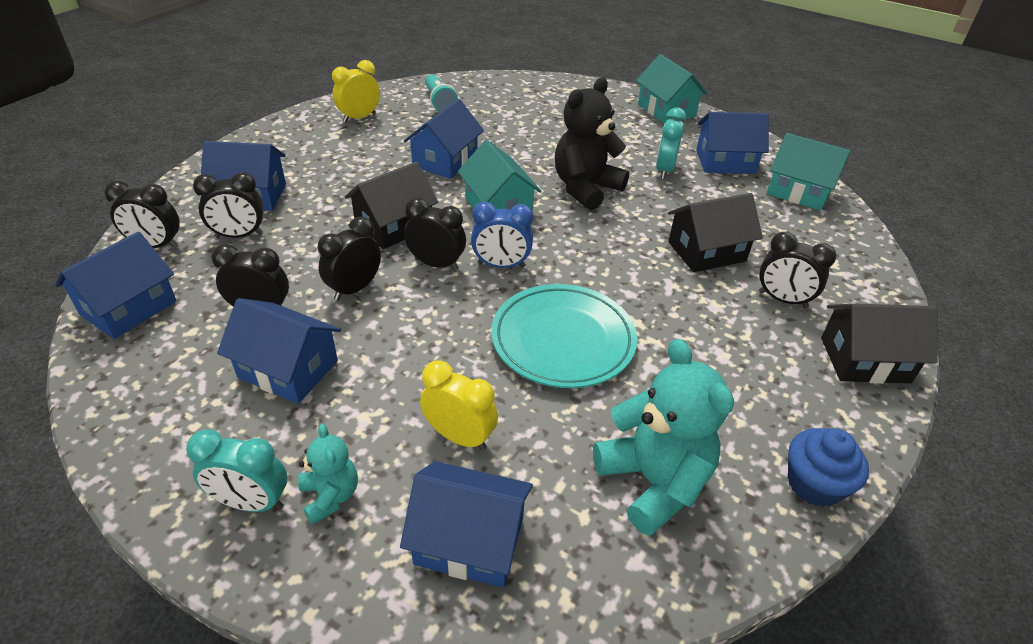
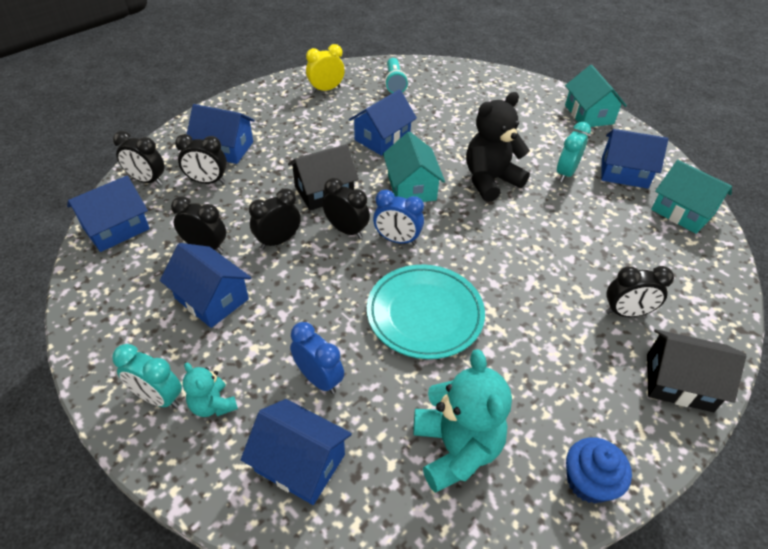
camera: 15 degrees right, 5 degrees up
(330, 496) = (213, 405): turquoise teddy bear -> turquoise teddy bear turned 150 degrees clockwise
(459, 436) = (319, 379): yellow clock -> blue clock
(706, 251) = (575, 256): black house -> none
(782, 299) = (626, 313): black clock -> black clock turned 45 degrees counterclockwise

